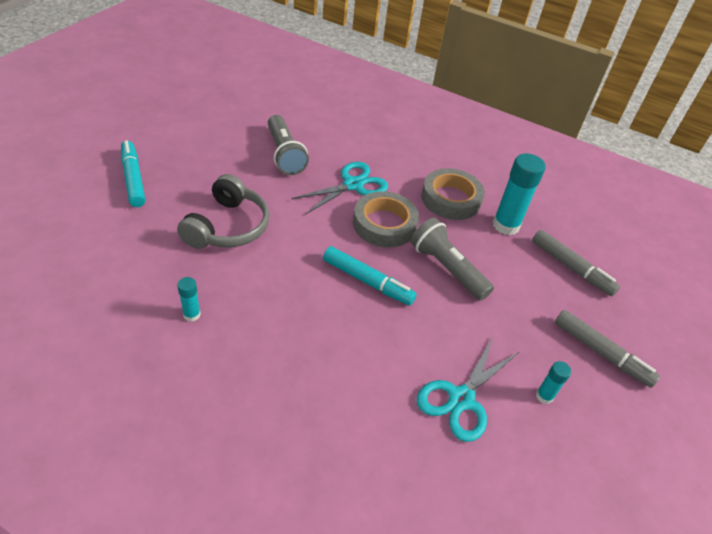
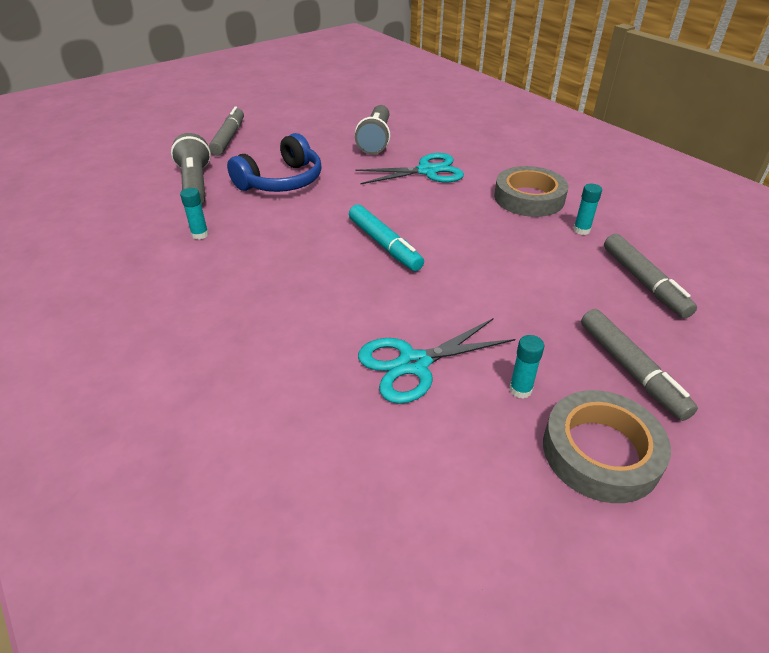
camera: 30 degrees right, 5 degrees down
(133, 179) = (228, 138): turquoise marker -> grey marker
(227, 227) = (281, 181): grey headphones -> blue headphones
(384, 224) = (437, 205): grey tape -> grey tape (600, 452)
(446, 268) = (481, 252): grey flashlight -> grey flashlight (195, 184)
(506, 225) = (581, 230): turquoise glue stick -> turquoise glue stick, size x0.50

